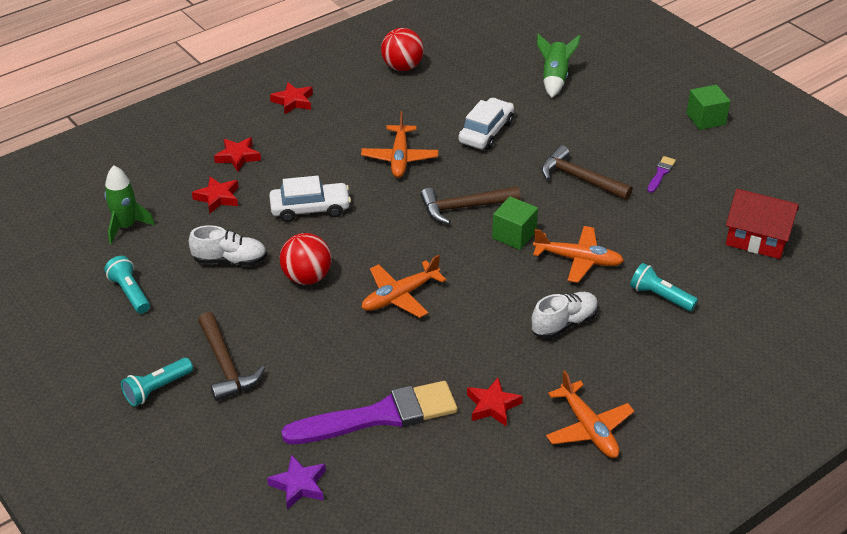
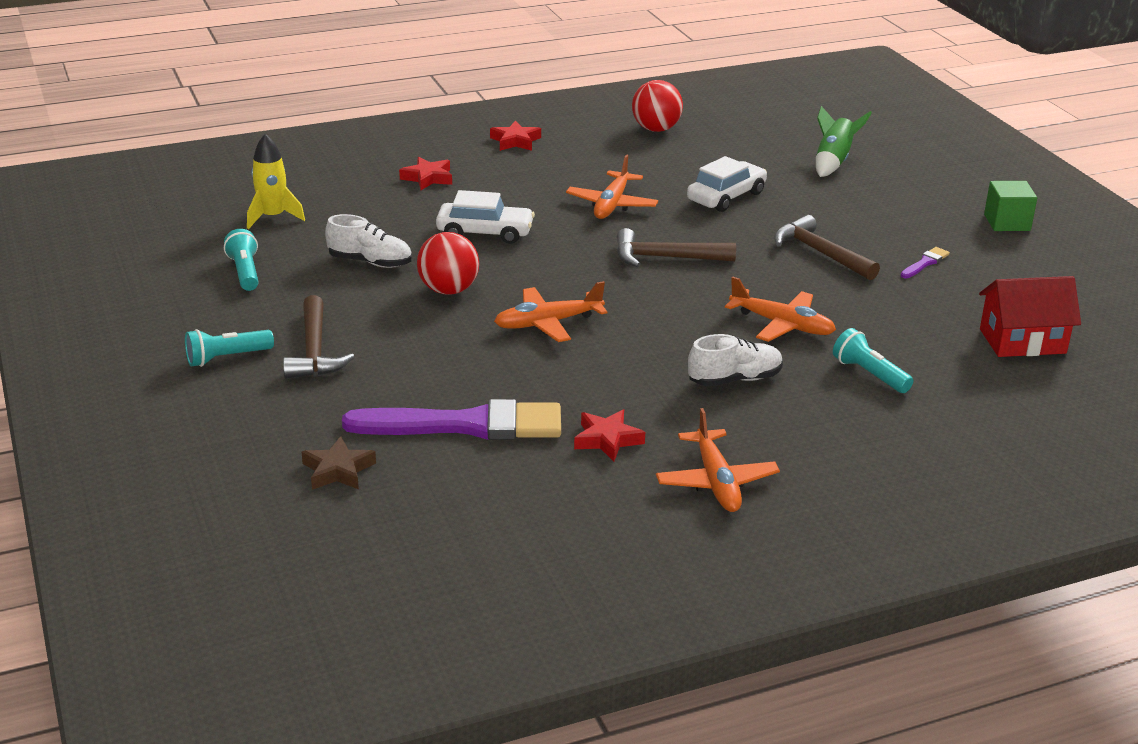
camera: 15 degrees right, 10 degrees down
(126, 226) = (273, 217): green rocket -> yellow rocket
(218, 198) = (386, 208): red star -> none
(299, 485) = (338, 470): purple star -> brown star
(514, 235) = (713, 291): green cube -> none
(757, 239) = (1022, 341): red house -> red house turned 45 degrees counterclockwise

